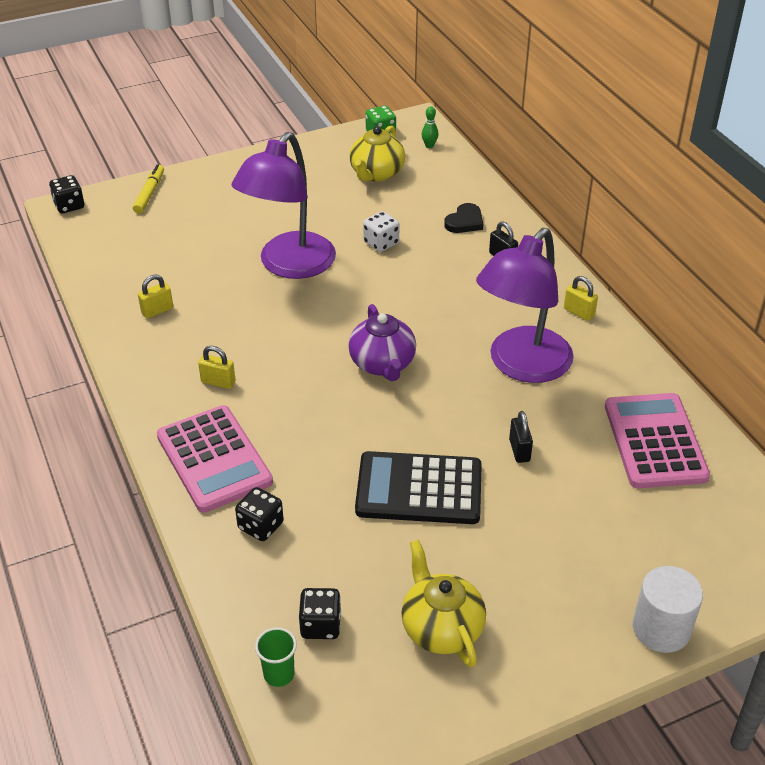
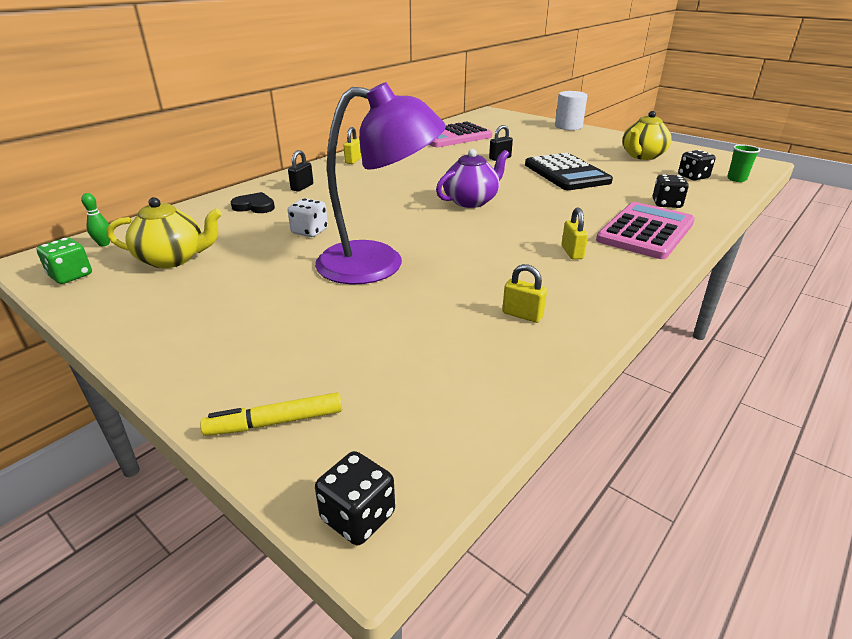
camera: 115 degrees left, 10 degrees down
(521, 366) = (425, 167): purple lamp -> none

